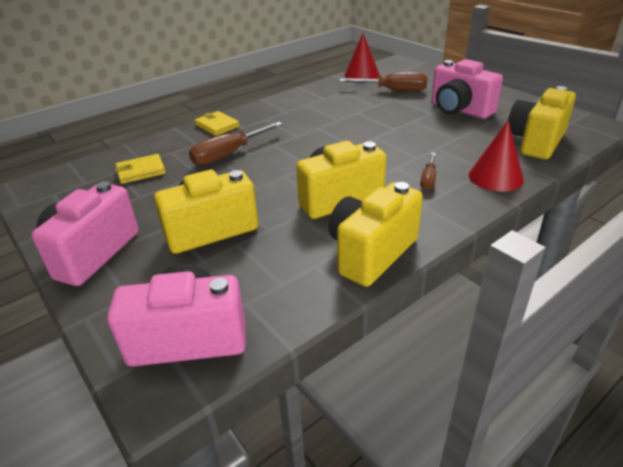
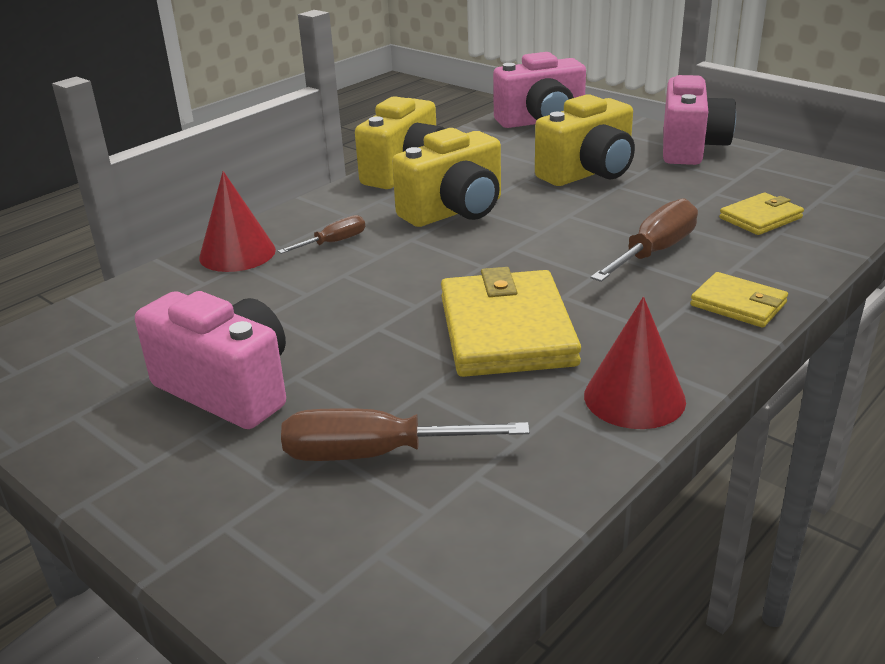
camera: 170 degrees right, 5 degrees down
(332, 122) = (506, 331): none -> yellow wallet
(362, 75) = (479, 535): red cone -> red cone (634, 398)
(428, 179) = (333, 242): brown screwdriver -> brown screwdriver turned 45 degrees clockwise
(535, 142) = (129, 317): yellow camera -> none

